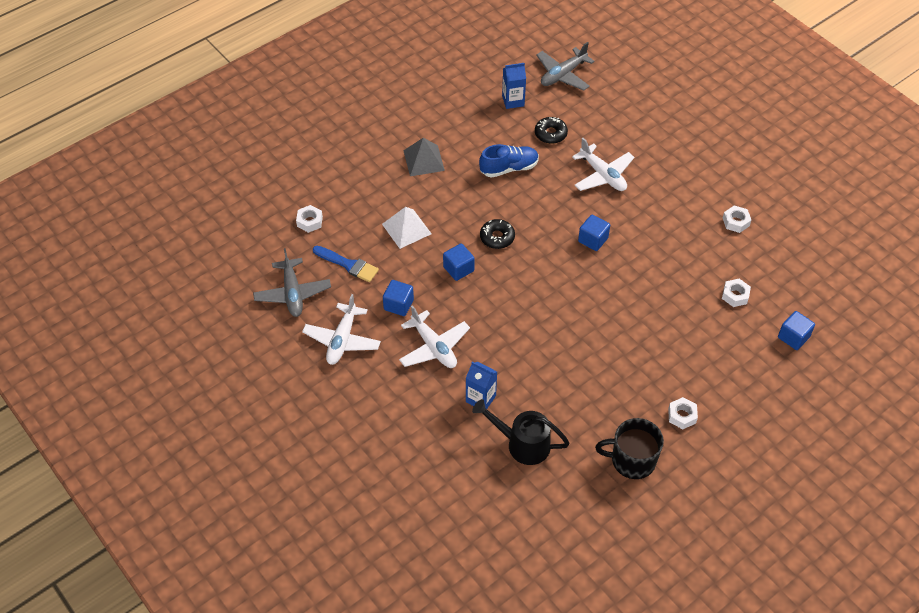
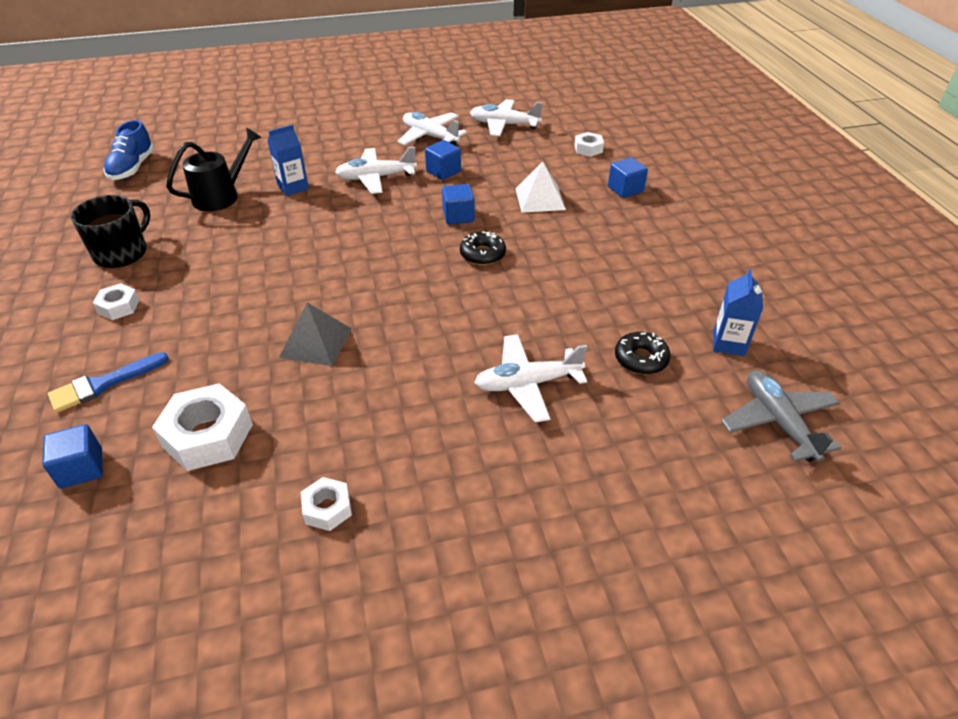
camera: 115 degrees right, 10 degrees down
(292, 293) = (504, 125): grey plane -> white plane
(348, 265) = (516, 157): blue brush -> blue brush (103, 384)
(424, 160) = (641, 235): grey pyramid -> grey pyramid (316, 342)
(509, 168) = (591, 298): blue shoe -> blue shoe (132, 168)
(593, 240) = (419, 330): blue cube -> blue cube (625, 189)
(735, 295) = (207, 436): white nut -> white nut, size x1.83

